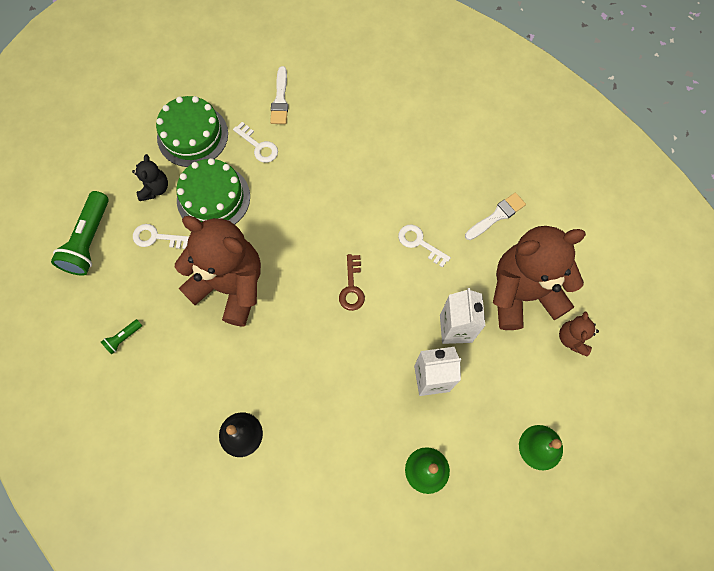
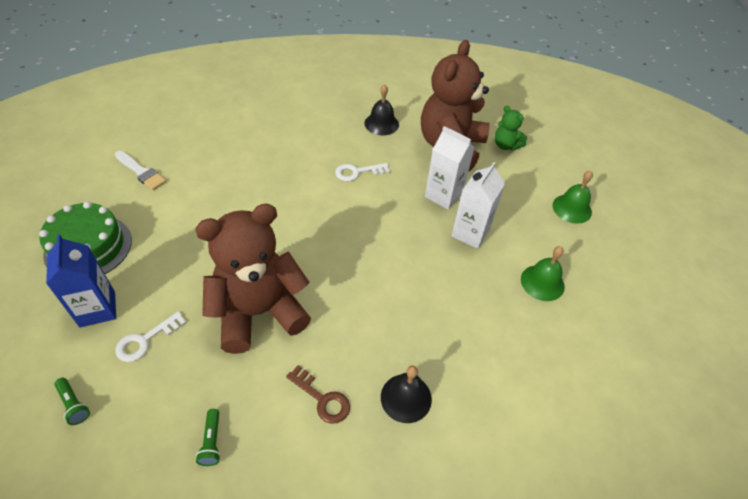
camera: 55 degrees left, 20 degrees down
(89, 241) = (74, 405): green flashlight -> green flashlight, size x0.46
(155, 188) = (97, 309): black teddy bear -> blue carton
(213, 198) = (165, 271): green cake -> none
(258, 146) = (160, 210): white key -> none
(352, 287) = (350, 231): brown key -> brown key (322, 398)
(496, 216) = (381, 124): white brush -> black bell
(572, 338) = (506, 145): brown teddy bear -> green teddy bear

